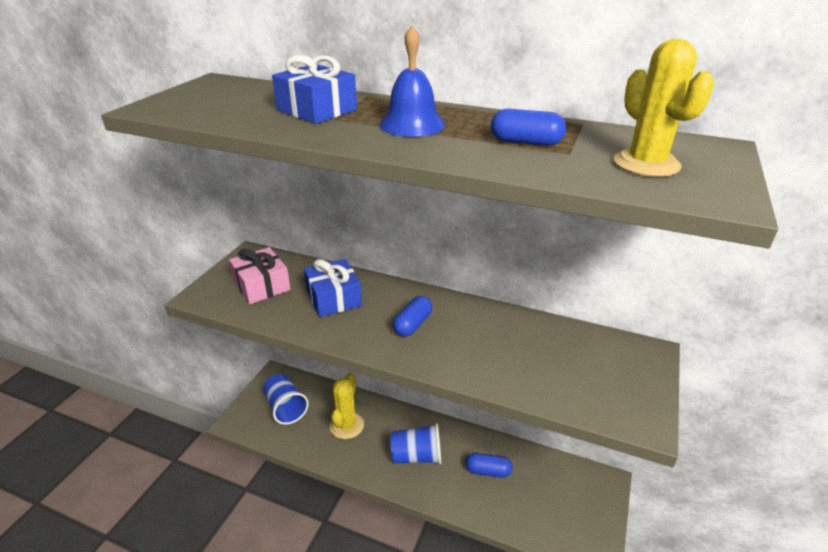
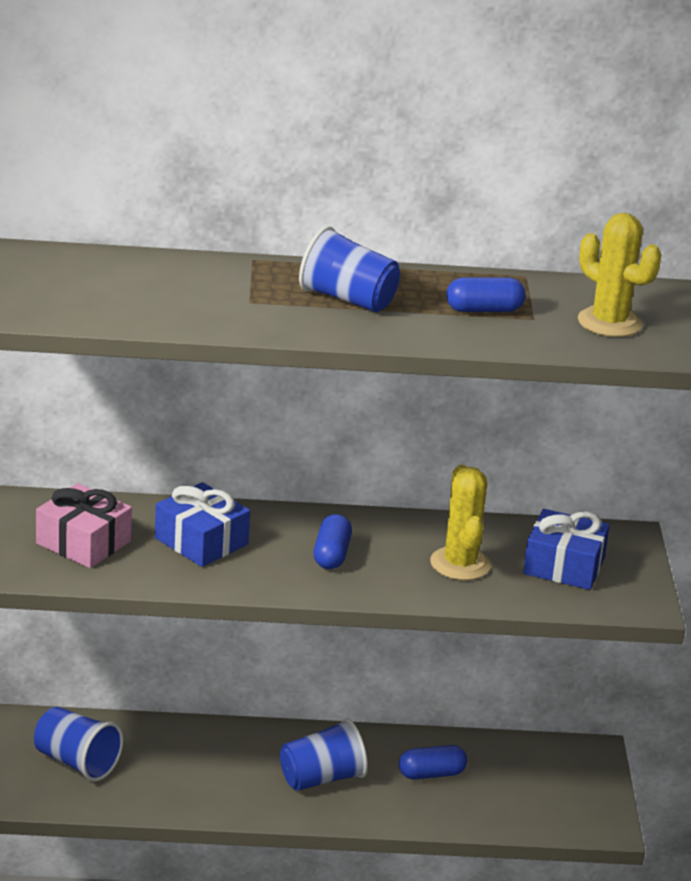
camera: 25 degrees left, 5 degrees down
(317, 110) = (218, 291): blue gift -> blue gift (564, 566)
(346, 425) = (192, 764): yellow cactus -> yellow cactus (460, 564)
(412, 124) = (348, 299): blue bell -> blue cup

